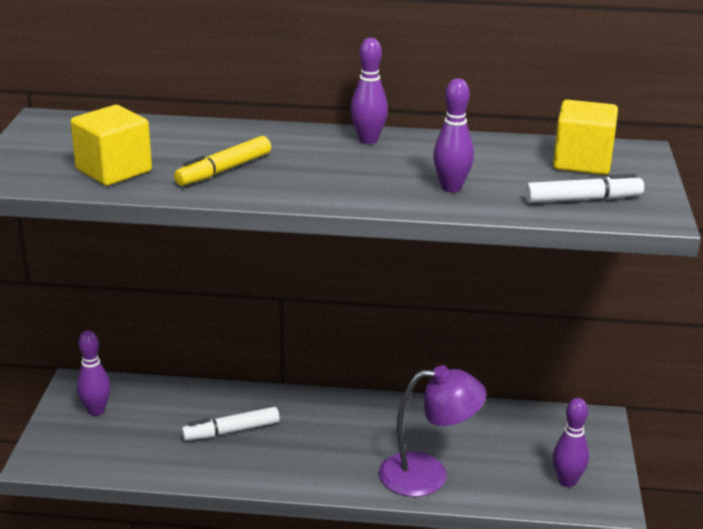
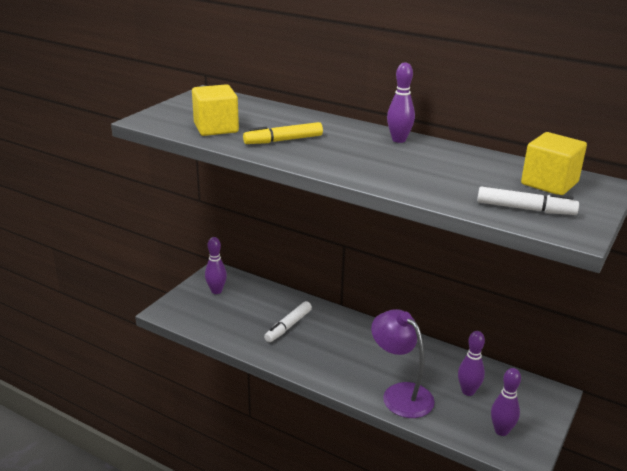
camera: 25 degrees right, 0 degrees up
(231, 431) = (288, 326): white marker -> white marker turned 60 degrees counterclockwise
(428, 474) = (400, 394): purple lamp -> purple lamp turned 150 degrees counterclockwise
(451, 188) = (429, 181): purple bowling pin -> purple bowling pin (468, 391)

